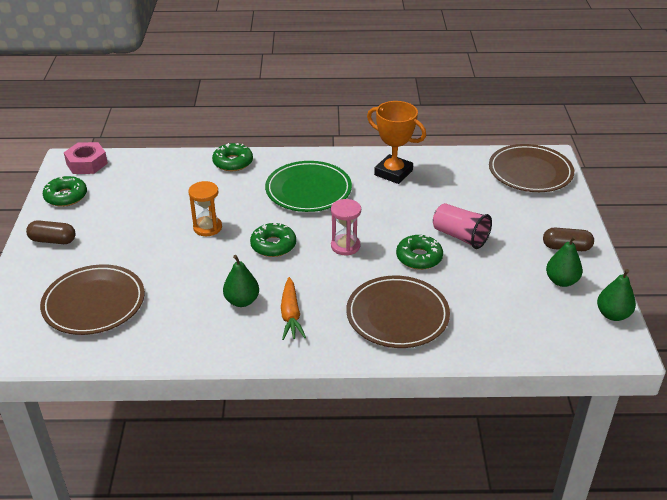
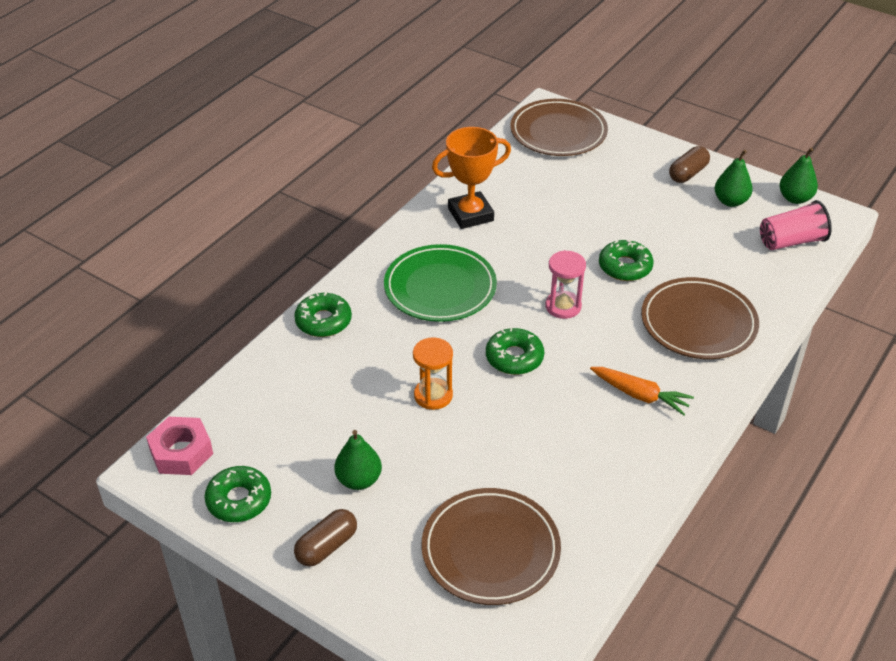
camera: 55 degrees left, 5 degrees up
(242, 301) = (588, 422): green pear -> green pear (359, 480)
(460, 236) = (616, 225): pink cup -> pink cup (791, 241)

